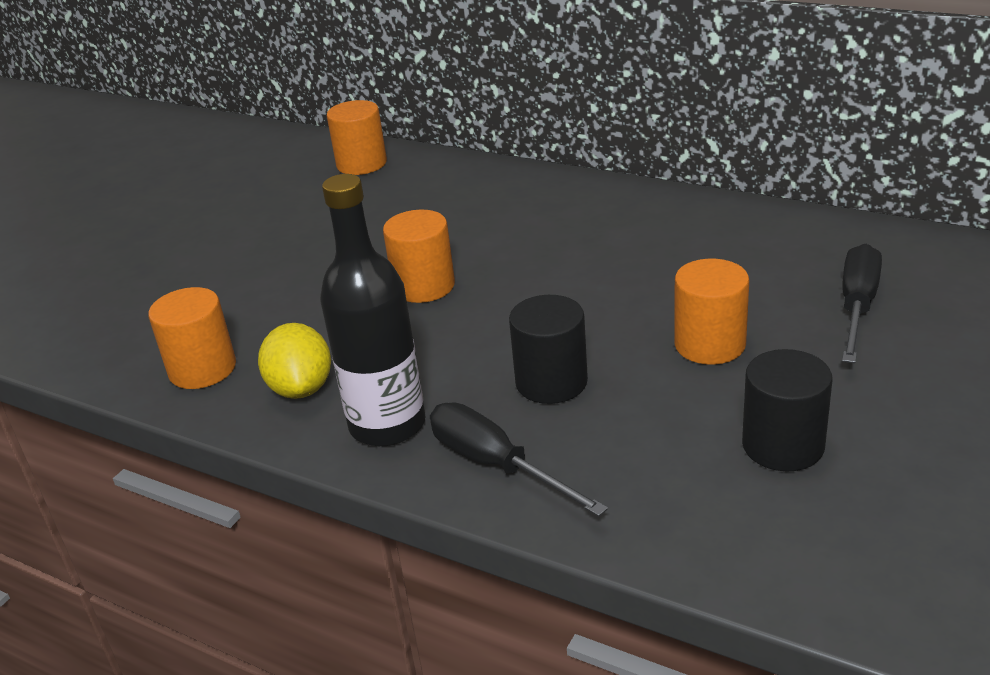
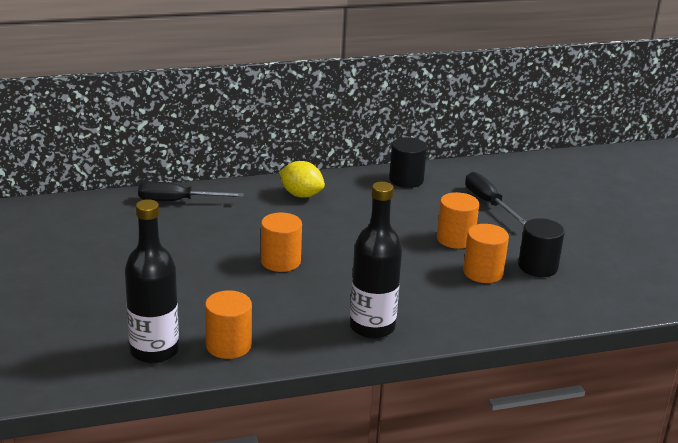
camera: 50 degrees left, 5 degrees down
(131, 341) = (154, 351): none -> black bottle
(301, 388) = (301, 331): yellow lemon -> yellow lemon (301, 195)
(361, 164) = (120, 209): orange cylinder -> orange cylinder (483, 272)
(496, 464) = (445, 321): black screwdriver -> black screwdriver (177, 201)
(551, 382) = (415, 280): black cylinder -> black cylinder (406, 180)

